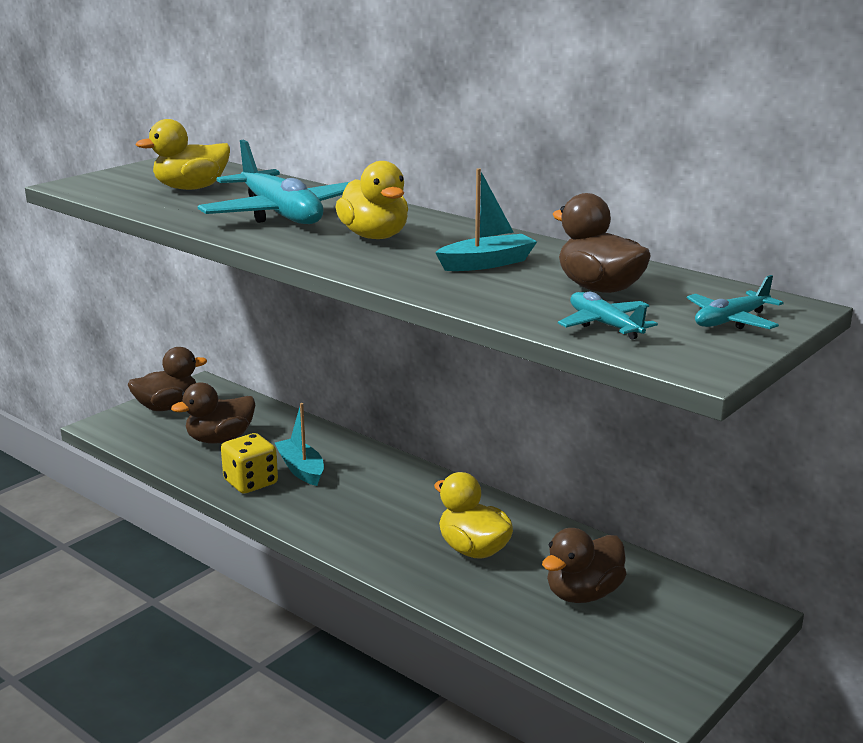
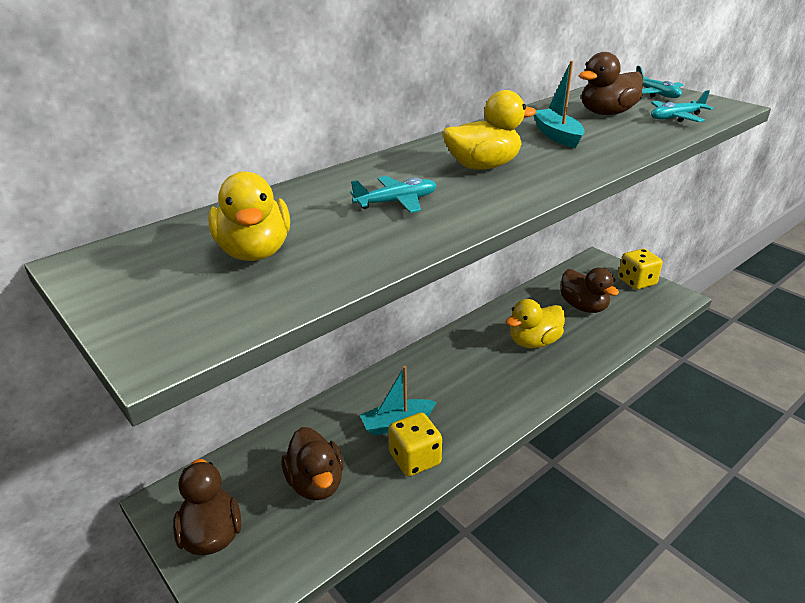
camera: 80 degrees left, 10 degrees up
(280, 214) = (396, 202): turquoise plane -> turquoise plane, size x0.49
(694, 654) = (636, 282): none -> yellow dice

